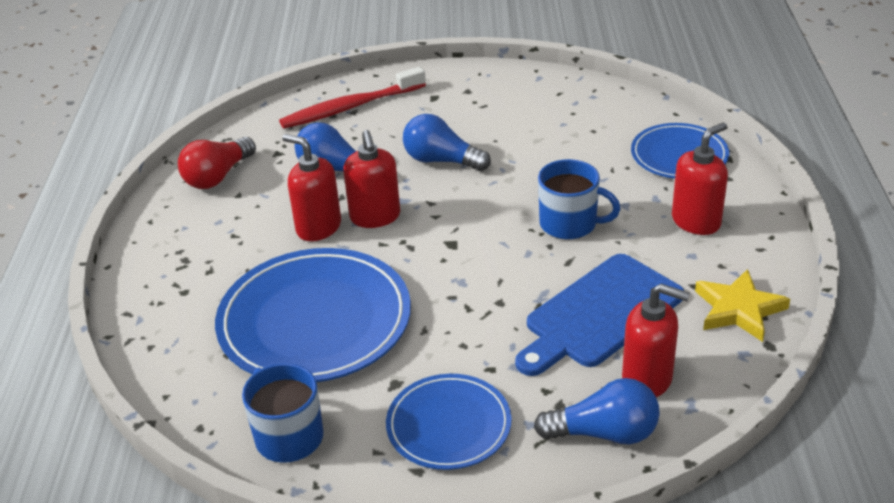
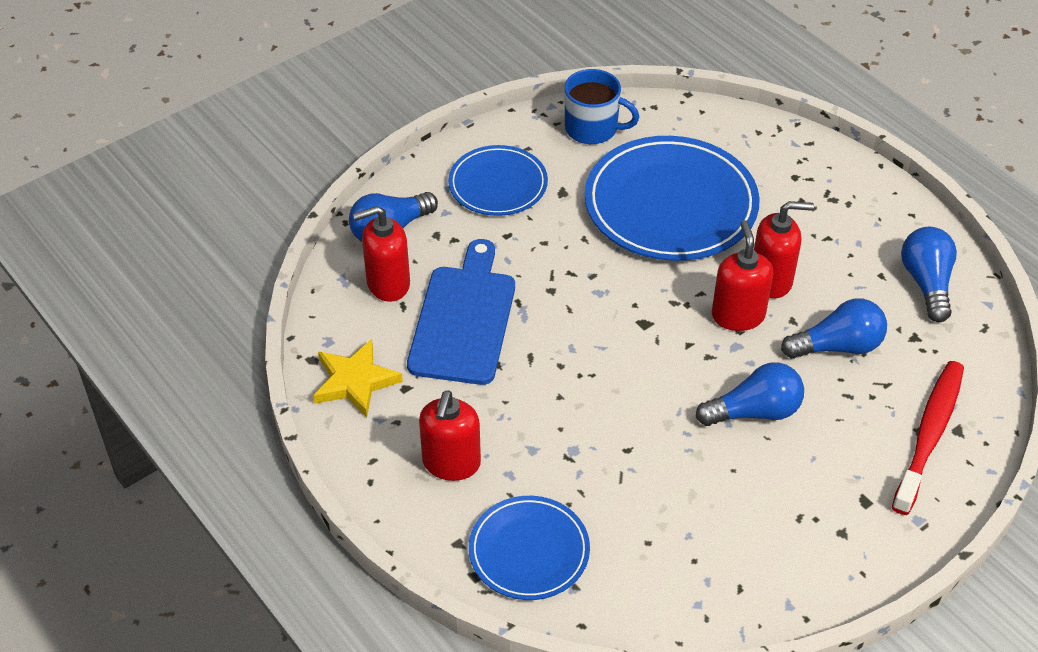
camera: 140 degrees right, 10 degrees up
(218, 176) = (926, 283): red light bulb -> blue light bulb
(375, 217) = (738, 315): red soap dispenser -> red soap dispenser turned 45 degrees clockwise
(570, 224) = (563, 398): blue mug -> none

